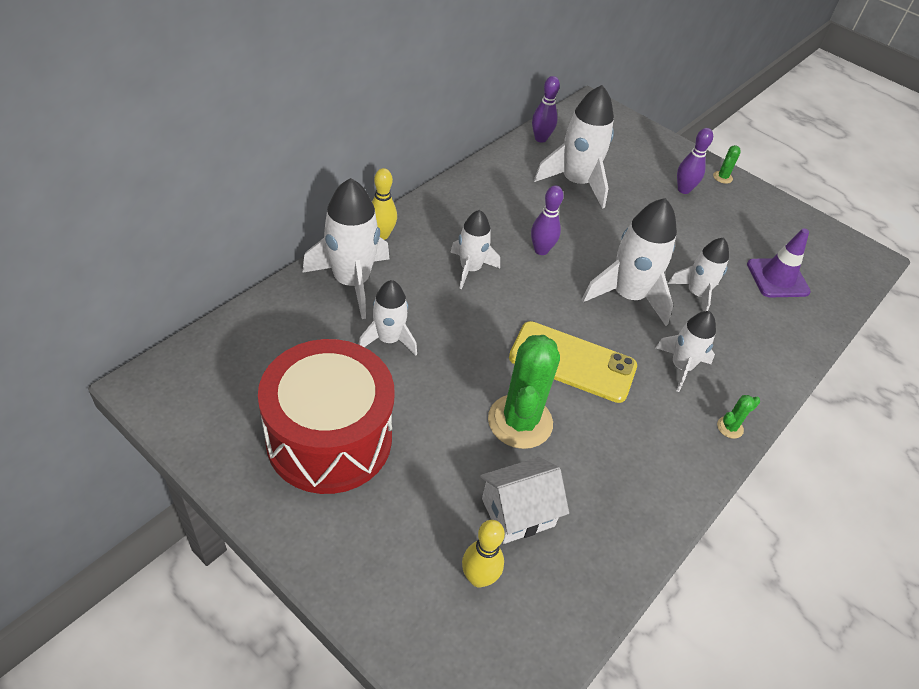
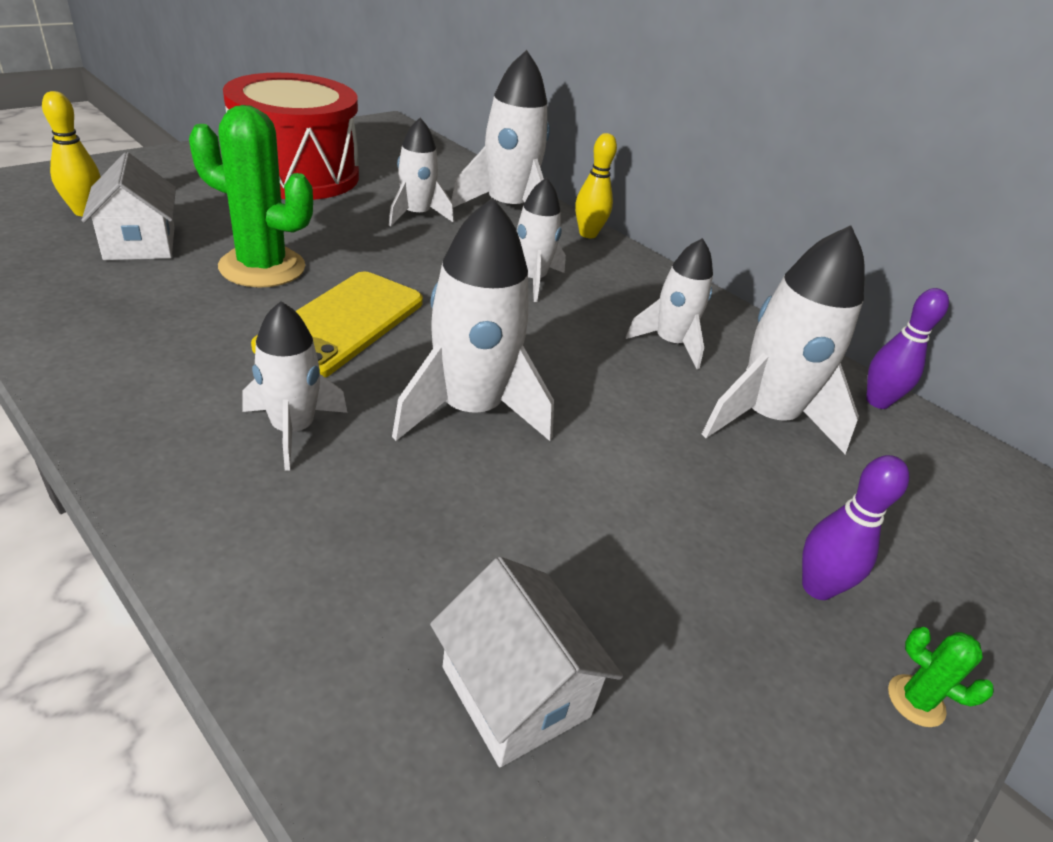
camera: 95 degrees right, 10 degrees down
(541, 250) = (576, 343): purple bowling pin -> none
(696, 294) = (468, 504): white rocket -> white rocket (670, 343)
(730, 427) = (137, 450): green cactus -> none
(777, 278) = (515, 691): purple traffic cone -> white house

